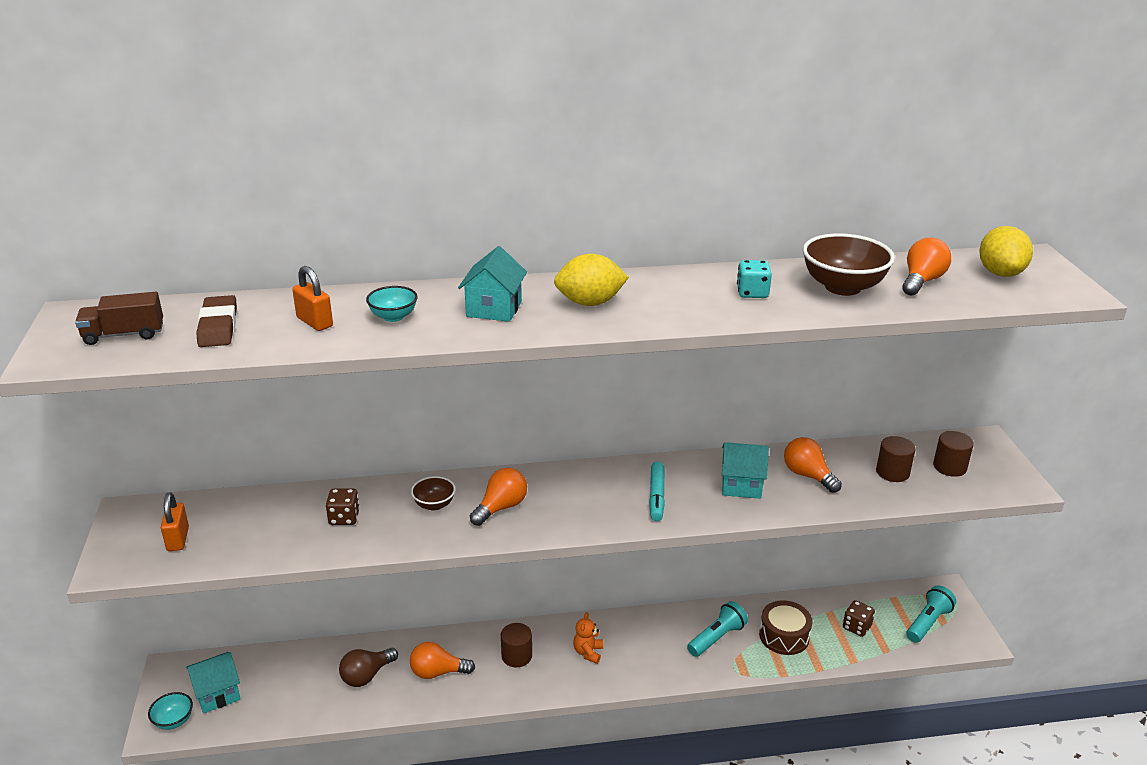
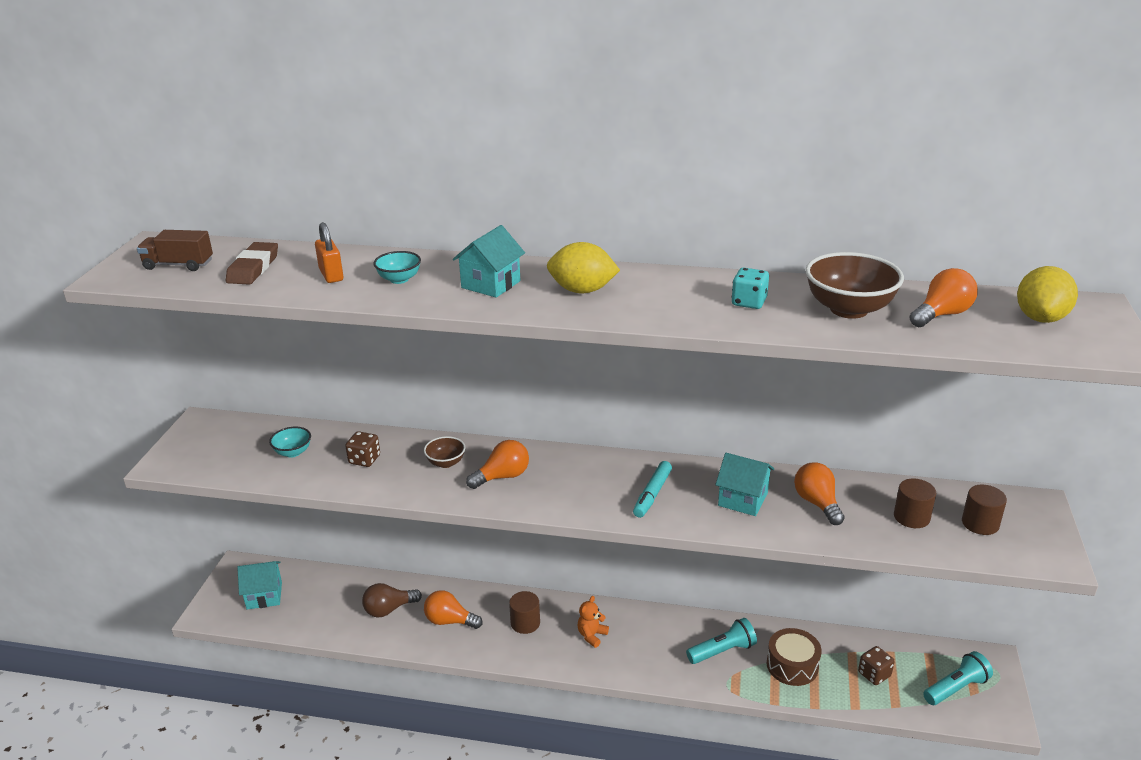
camera: 20 degrees right, 0 degrees up
(174, 721) = (221, 610): turquoise bowl -> turquoise bowl (293, 452)
(178, 539) = (225, 451): orange padlock -> none

